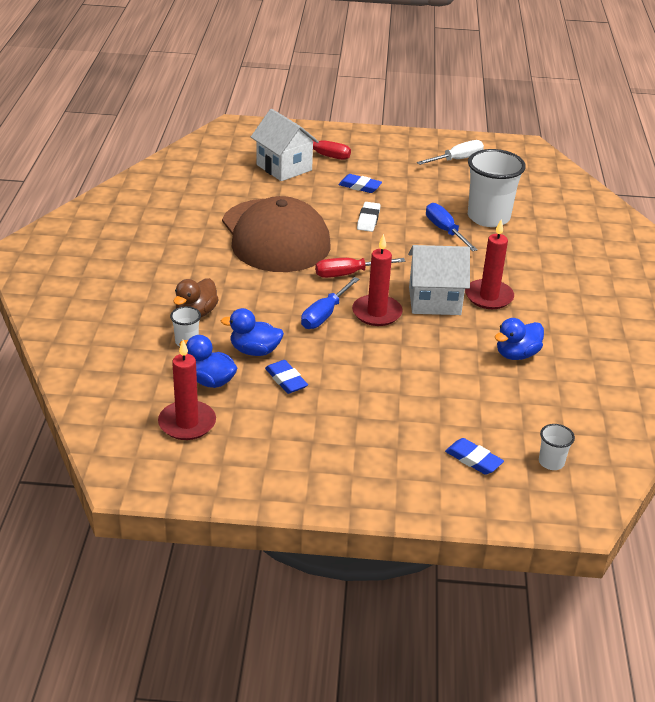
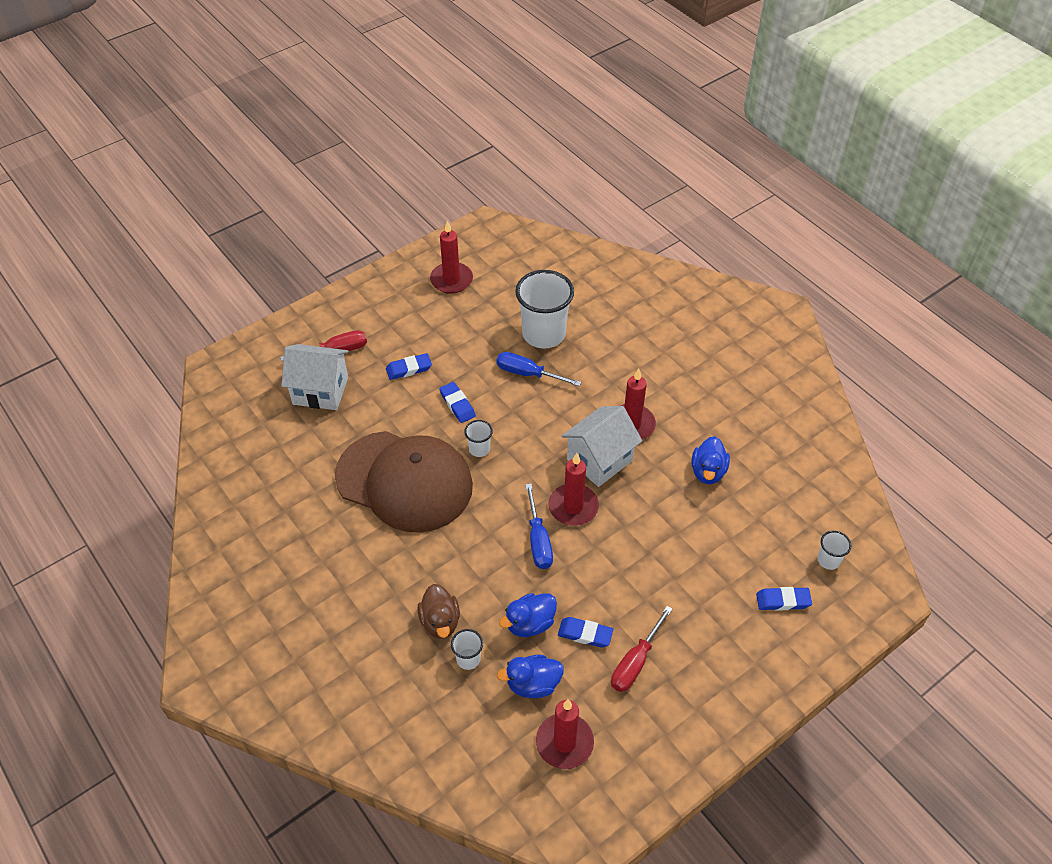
camera: 40 degrees left, 15 degrees up
(349, 274) = (508, 480): red screwdriver -> red screwdriver (636, 662)
(351, 248) = (479, 449): none -> white cup
(368, 219) = (457, 404): white eraser -> blue eraser
(457, 159) = (451, 280): white screwdriver -> red candle

